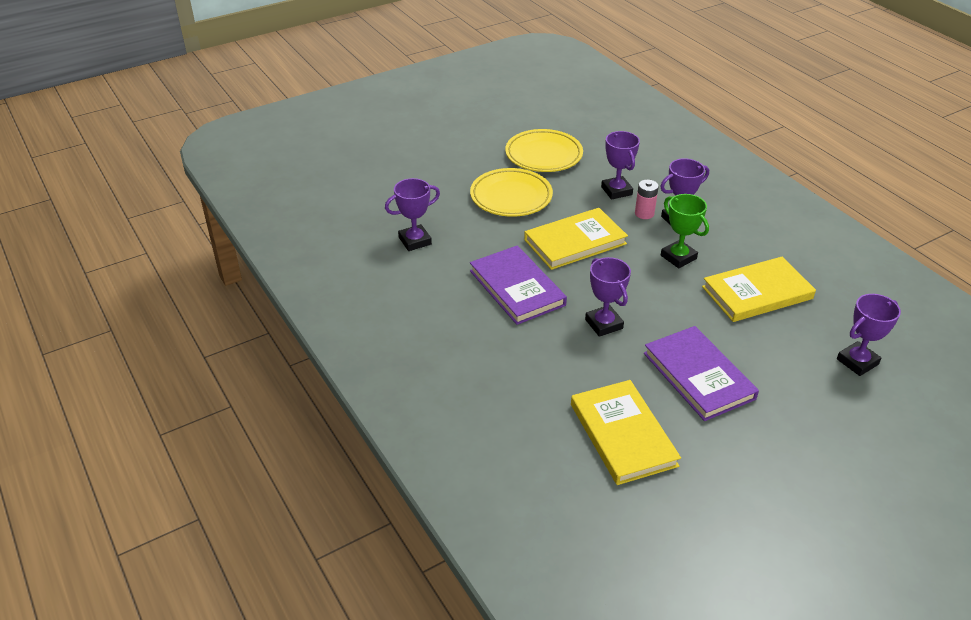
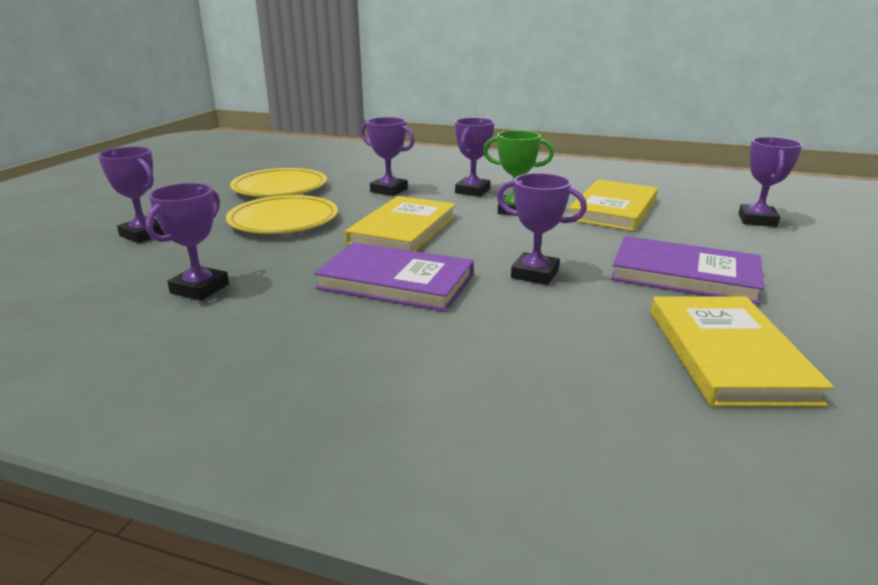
camera: 40 degrees left, 15 degrees down
(423, 174) = (144, 234): none -> purple trophy
(622, 435) = (727, 354): yellow book -> yellow book turned 60 degrees clockwise
(644, 213) = (437, 195): pink battery -> none

